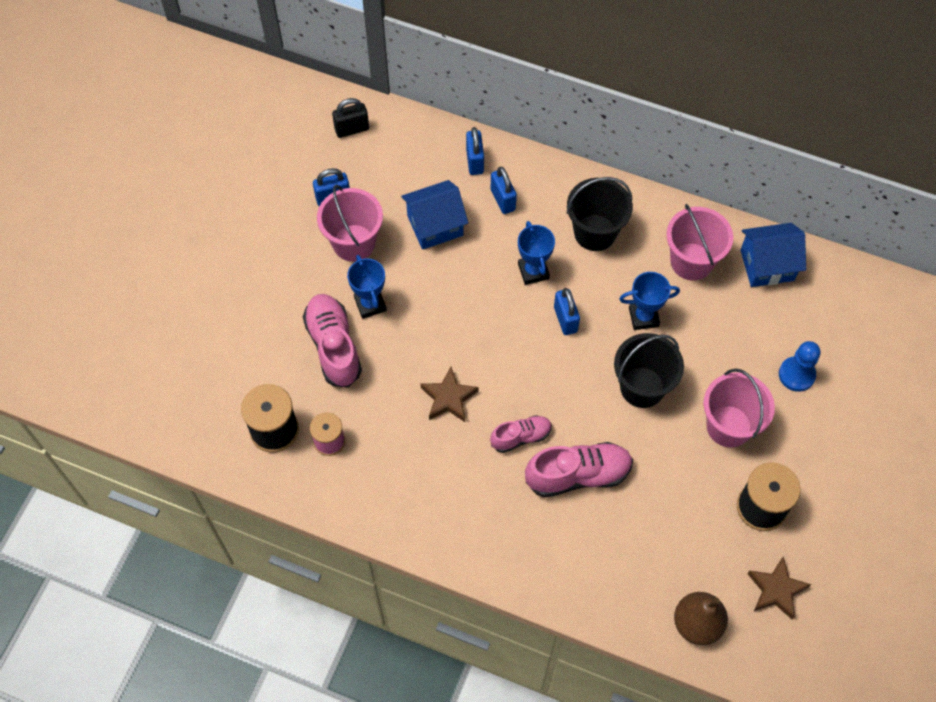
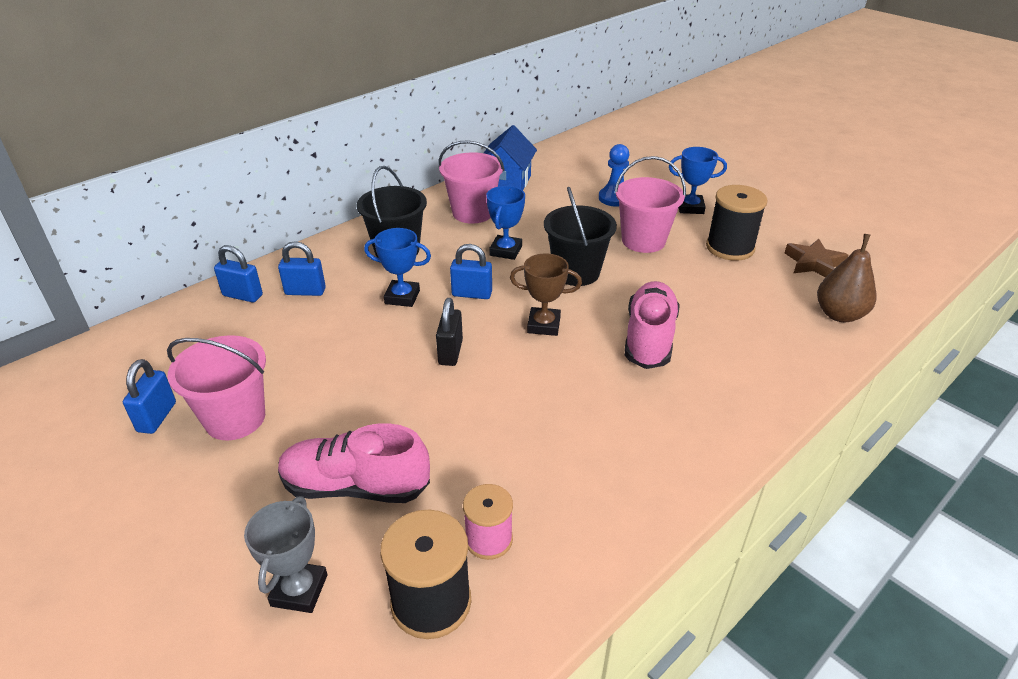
camera: 65 degrees left, 25 degrees down
(252, 359) = (299, 590): none -> grey trophy
(352, 129) = (91, 371): black padlock -> black padlock (450, 352)
(370, 304) = (328, 431): blue trophy -> blue trophy (690, 207)
(435, 225) = (284, 346): blue house -> none
(449, 398) = (502, 403): brown star -> none
(521, 437) = (584, 364): pink shoe -> none
(553, 390) = (543, 325): none -> brown trophy

